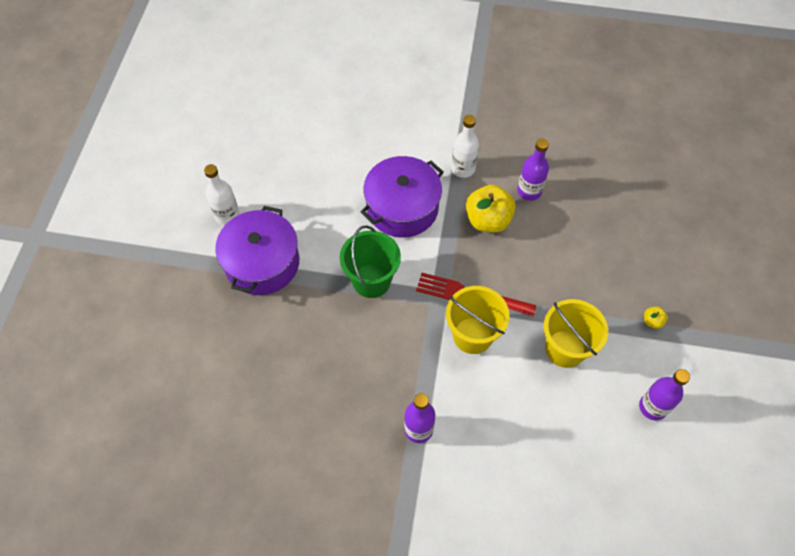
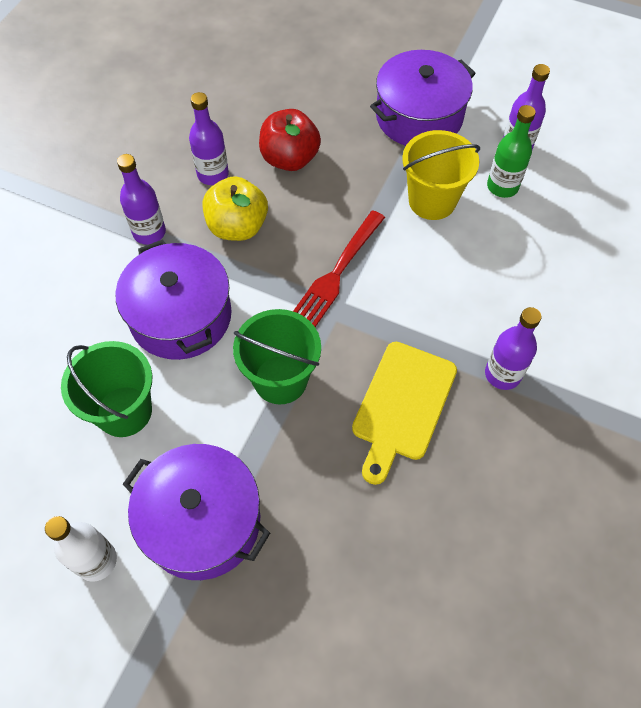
camera: 75 degrees left, 0 degrees up
(324, 198) = (124, 411): none -> green bucket
(373, 363) = (402, 405): none -> yellow cutting board
(463, 169) = (149, 232): white bottle -> purple bottle
(472, 335) = (392, 285): yellow bucket -> none
(565, 237) = (290, 159): none -> red apple
(603, 402) = (502, 186): none -> green bottle
(652, 321) = (419, 117): yellow apple -> purple pot

